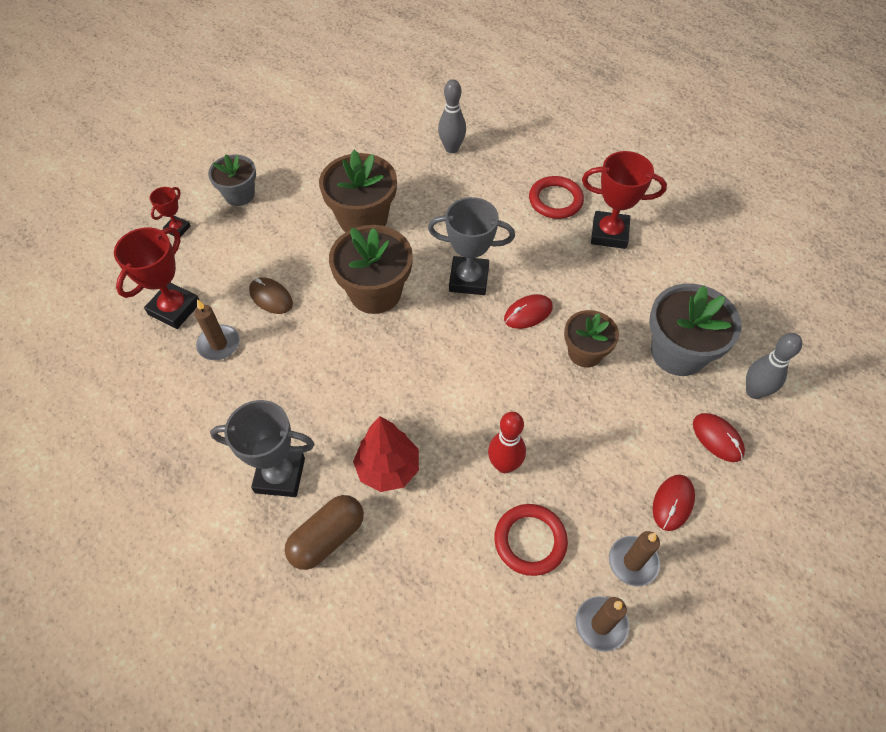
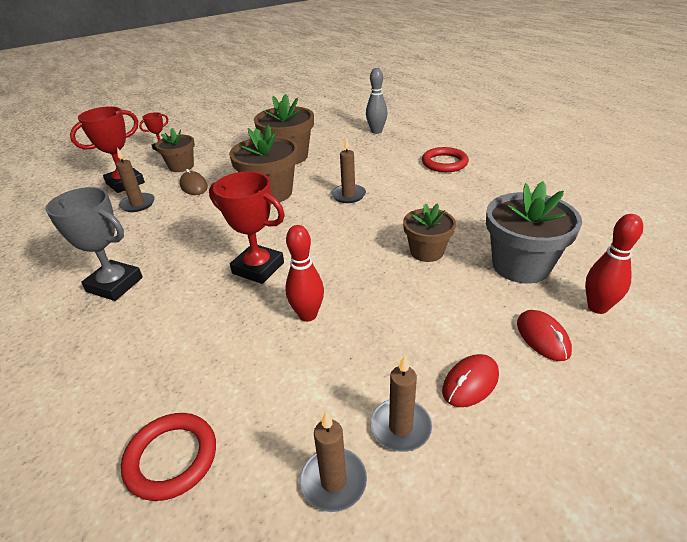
camera: 20 degrees right, 20 degrees down
(230, 262) = (181, 166): none -> brown flower pot
(239, 195) = (214, 138): grey flower pot -> none
(327, 538) = (116, 334): brown capsule -> none
(388, 469) = (203, 297): red tree -> none
(469, 279) = (348, 195): grey trophy -> brown candle
(528, 313) = (387, 220): red mouse -> none
(530, 541) = (297, 380): red ring -> red ring (171, 458)
(609, 233) = (483, 185): red trophy -> red trophy (258, 268)
(754, 391) = (597, 307): grey bowling pin -> red bowling pin

